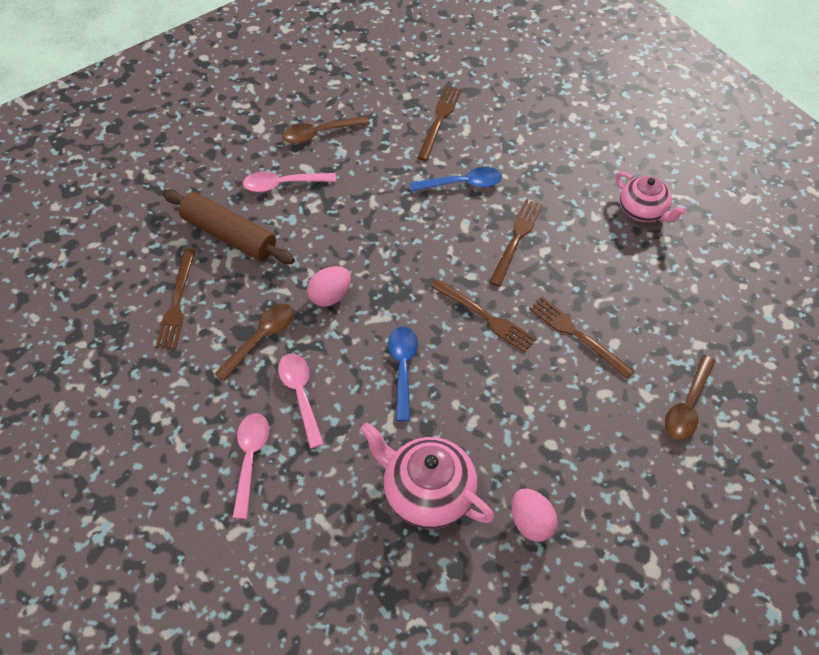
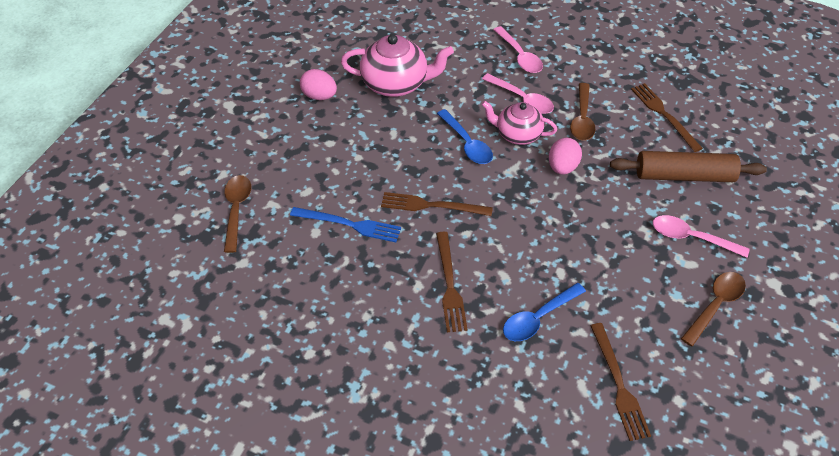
camera: 150 degrees right, 5 degrees down
(283, 184) = (691, 238): pink spoon -> pink spoon turned 120 degrees counterclockwise
(577, 335) = (349, 224): brown fork -> blue fork
(643, 211) = (344, 376): pink teapot -> pink teapot (517, 134)

